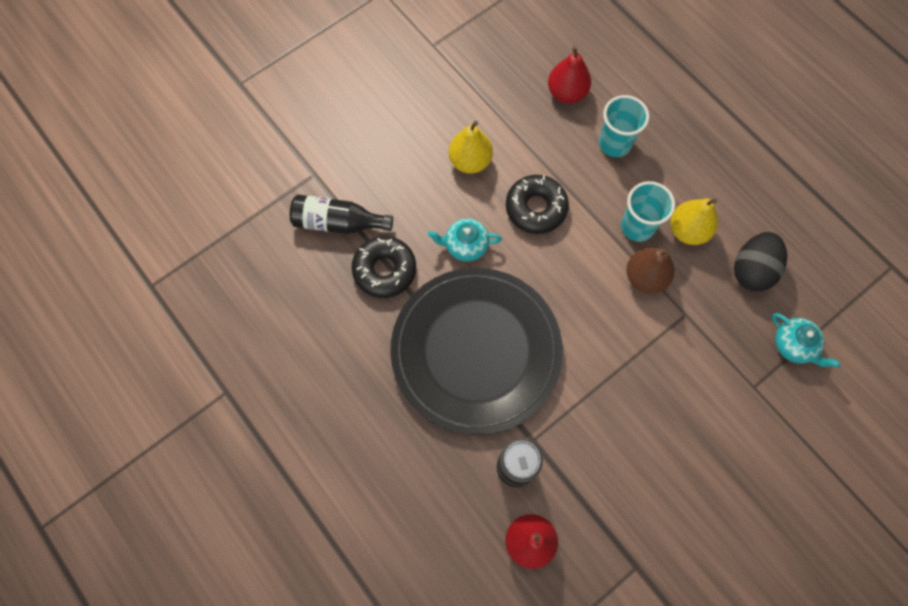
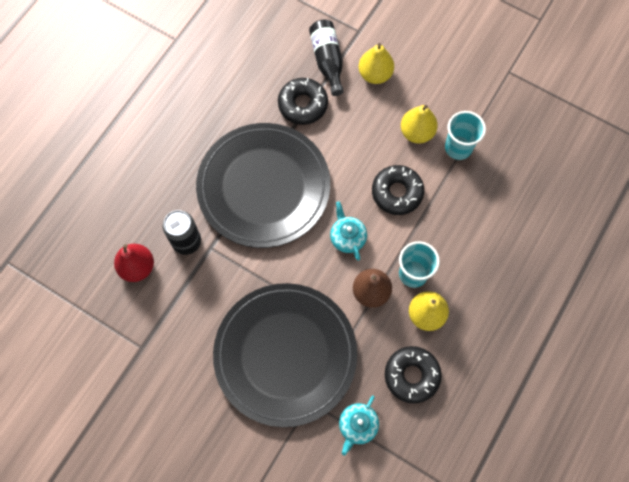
camera: 70 degrees right, 0 degrees up
(378, 178) = (375, 74): none -> yellow pear
(465, 245) = (344, 152): turquoise teapot -> turquoise teapot (347, 237)
(566, 93) = (512, 184): red pear -> none
(614, 144) = (481, 235): turquoise cup -> turquoise cup (458, 148)
(693, 396) = (285, 355): none -> black plate
(752, 270) = (411, 375): black egg -> black donut

